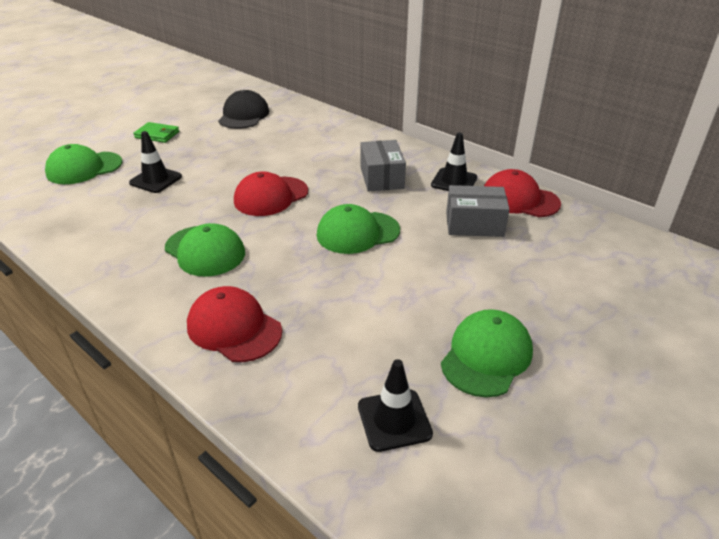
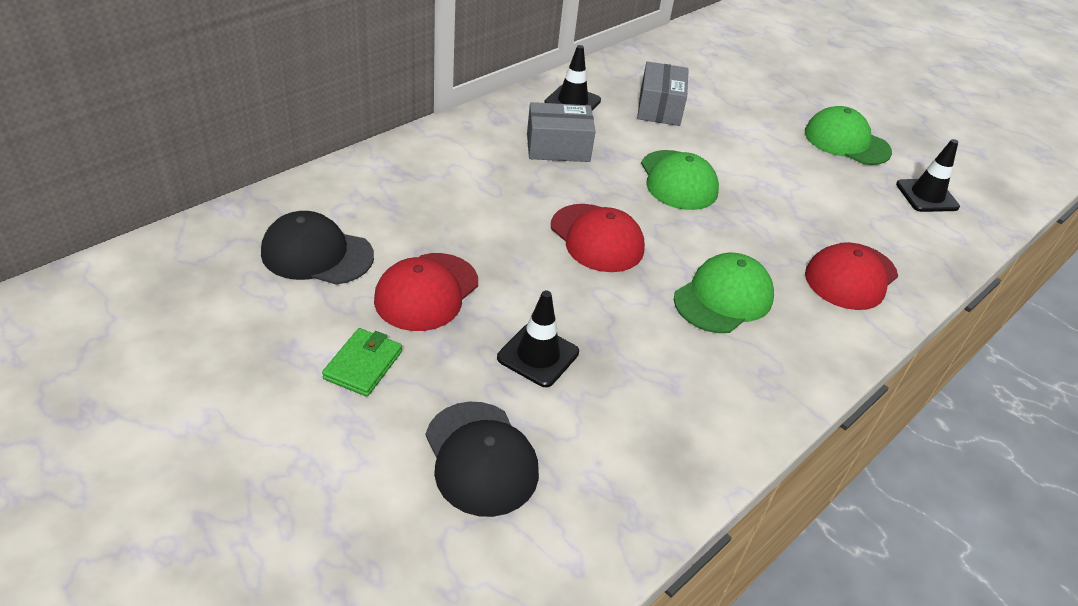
camera: 90 degrees left, 5 degrees up
(84, 168) = (481, 458): green cap -> black cap
(519, 199) = (613, 73): red cap -> red cap (426, 292)

